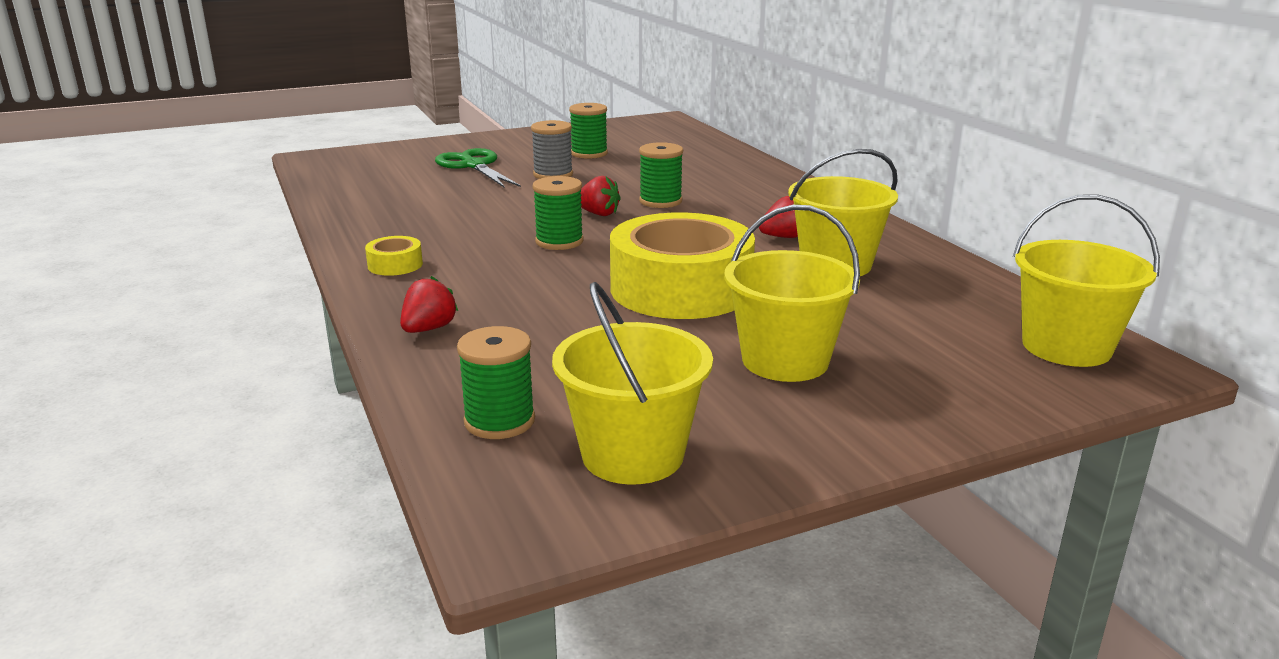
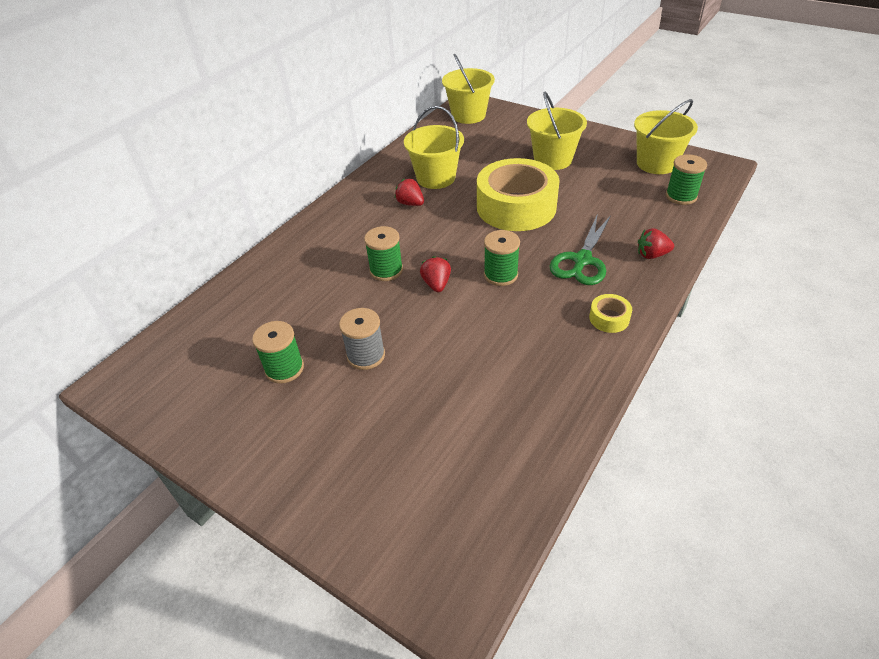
camera: 120 degrees left, 20 degrees up
(473, 165) = (378, 426): green scissors -> green scissors (582, 261)

